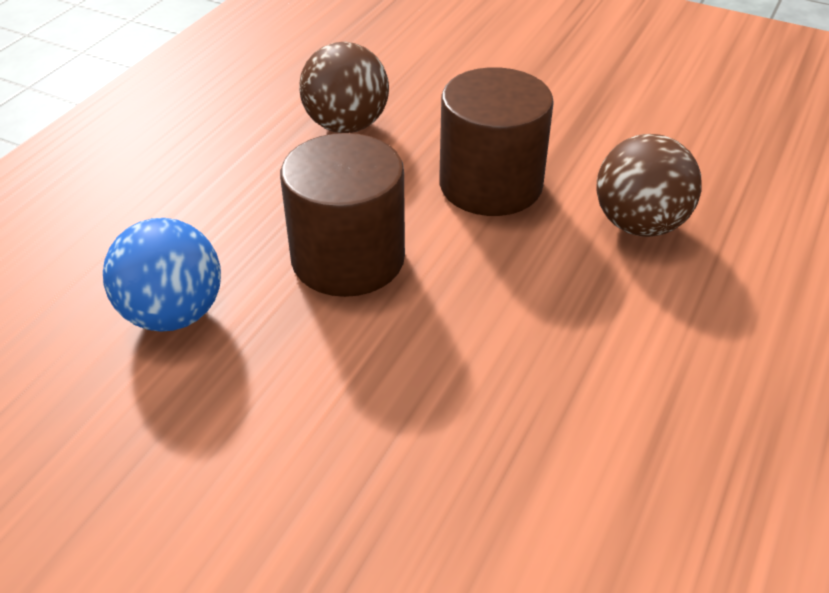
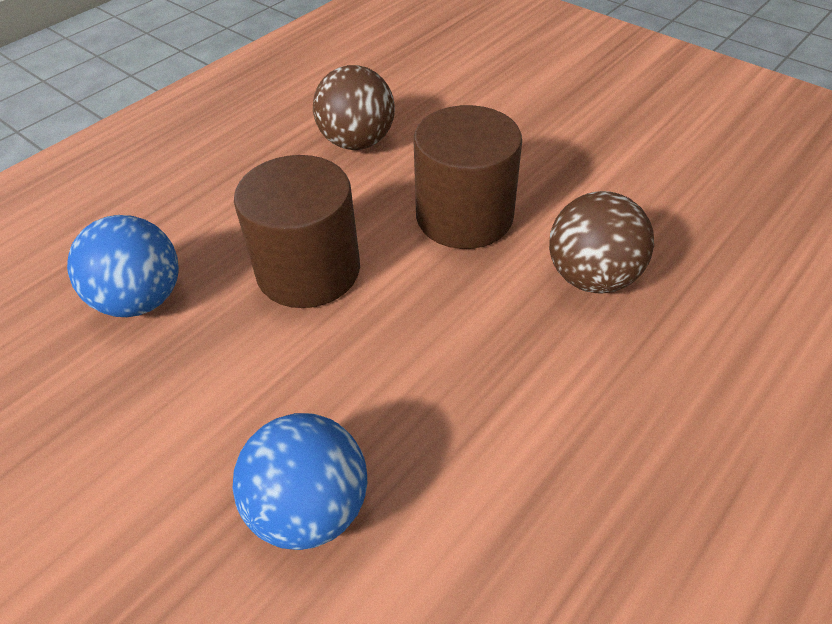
camera: 15 degrees right, 5 degrees up
(447, 478) = (310, 508): none -> blue ball

